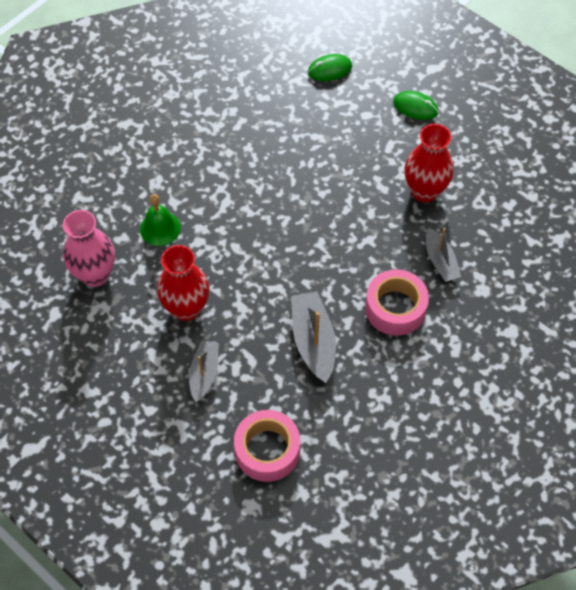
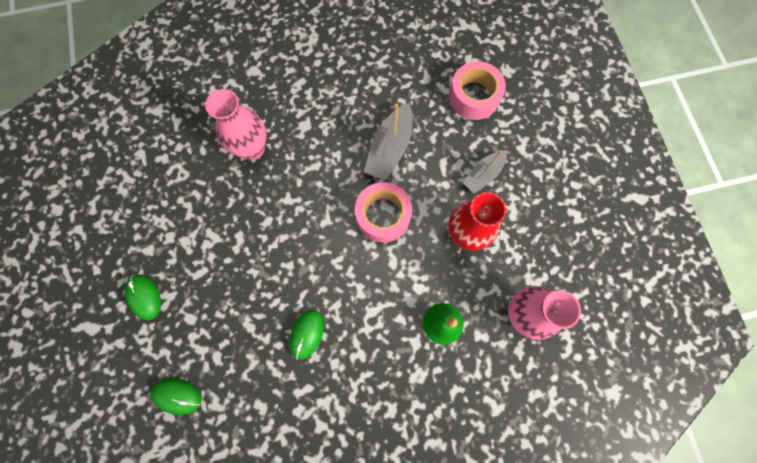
camera: 145 degrees left, 15 degrees up
(267, 157) = (306, 334): none -> green mouse
(395, 308) = (314, 135): pink tape -> pink tape (383, 215)
(424, 191) = (211, 212): red vase -> none
(440, 261) = (252, 148): grey boat -> pink vase

